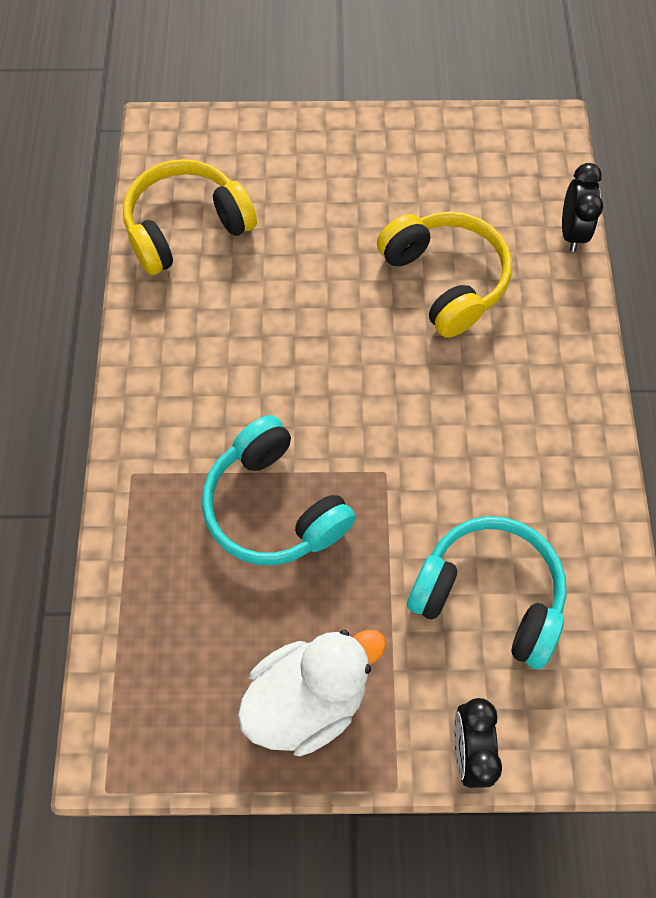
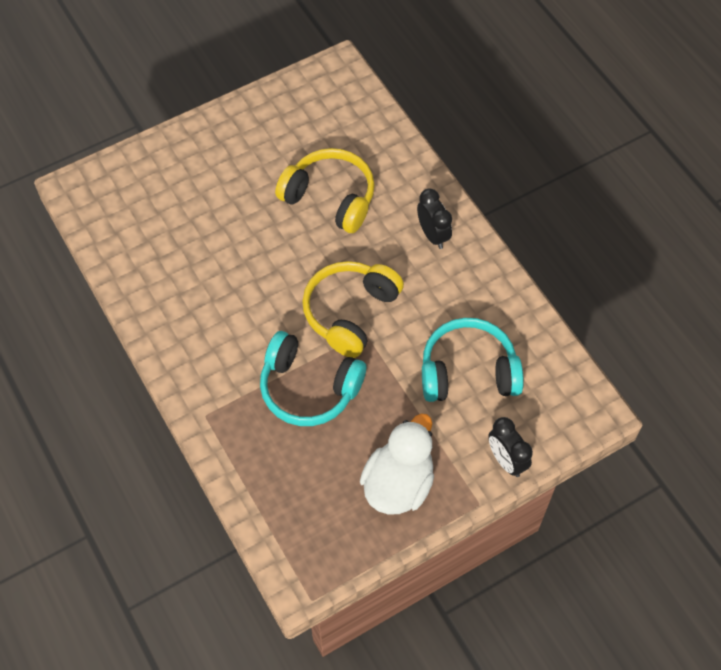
camera: 30 degrees left, 5 degrees down
(186, 228) = (137, 244): yellow headphones -> yellow headphones (350, 313)
(571, 232) = (391, 130): black clock -> black clock (433, 235)

